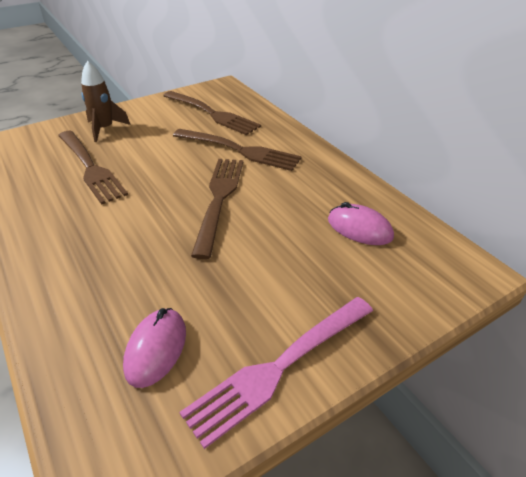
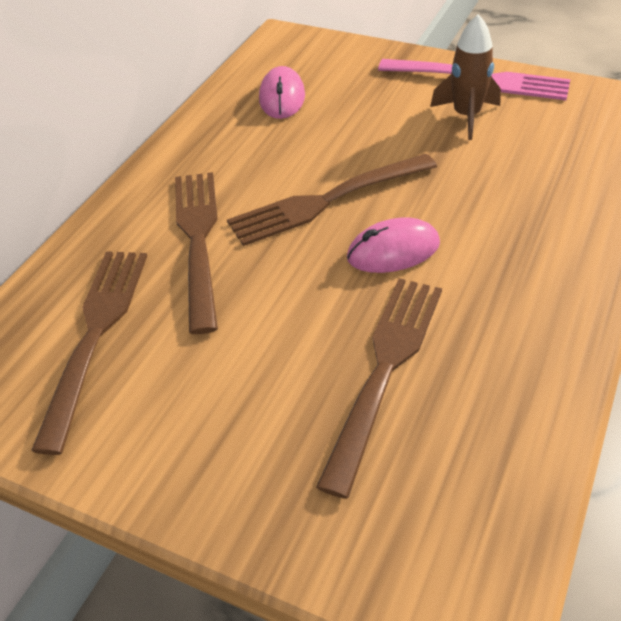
camera: 120 degrees left, 5 degrees up
(105, 129) = (261, 451): brown rocket -> brown rocket (466, 116)
(156, 349) = (543, 135): pink mouse -> pink mouse (393, 251)

